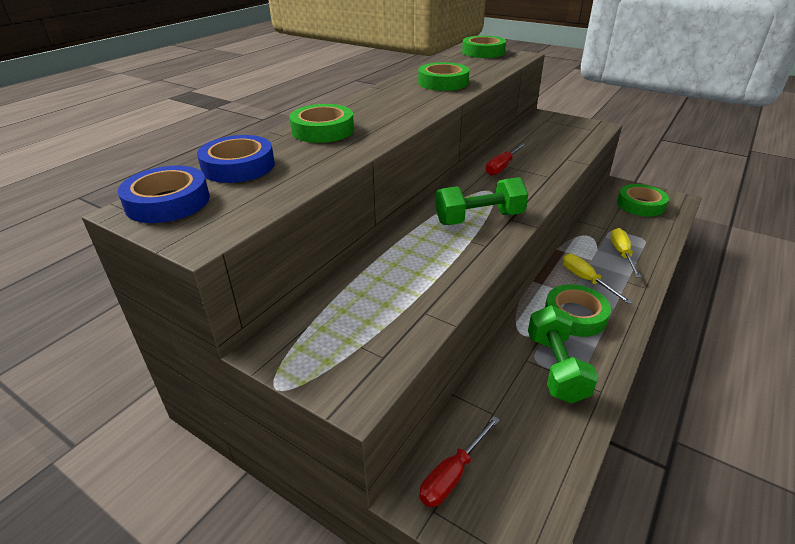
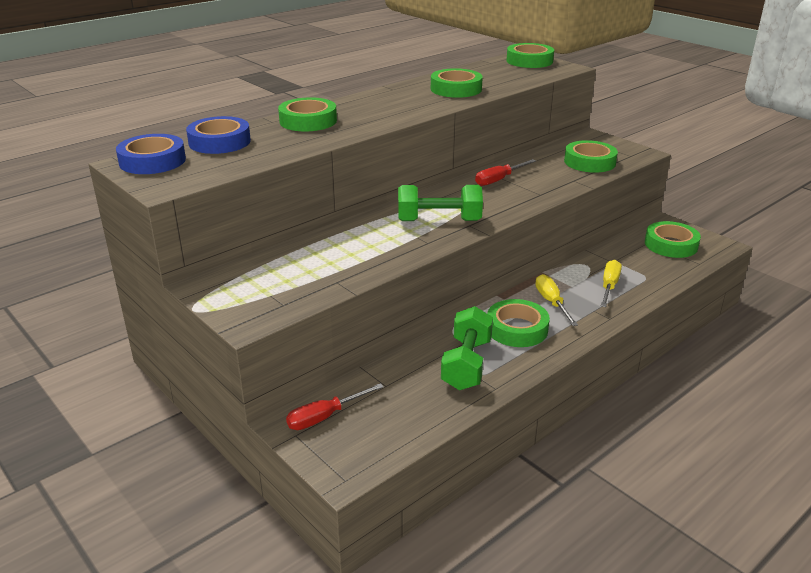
camera: 15 degrees right, 5 degrees down
(565, 140) = (589, 162): none -> green tape

